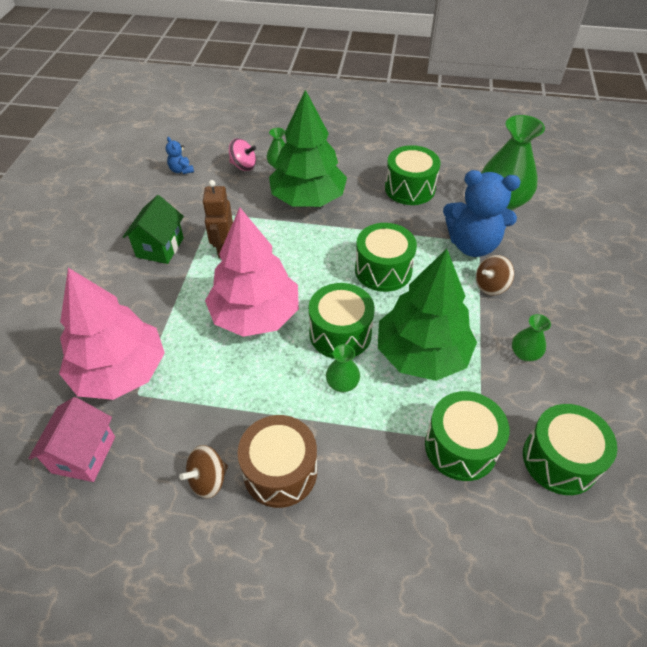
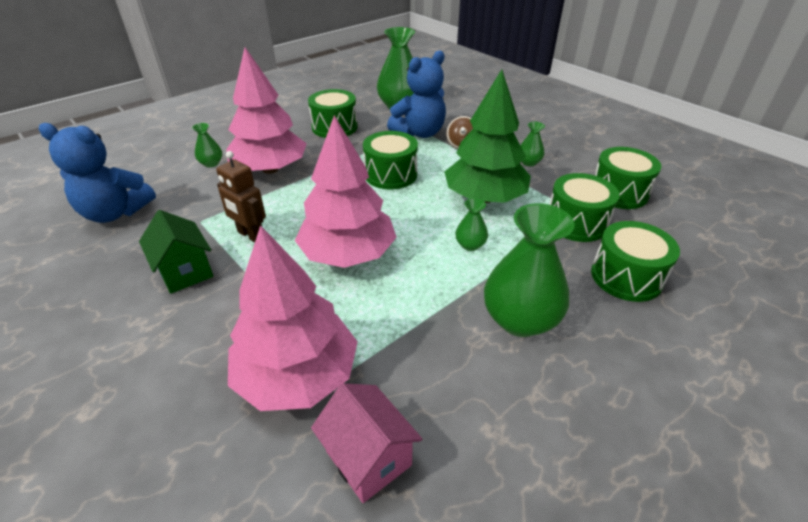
camera: 50 degrees left, 10 degrees down
(181, 170) = (115, 213): blue teddy bear -> blue teddy bear, size x2.32
(208, 479) = (488, 370): brown spinning top -> none
(243, 166) = (177, 179): pink spinning top -> none
(280, 471) = (520, 319): brown drum -> green vase
(308, 199) = (270, 169): green tree -> pink tree
(340, 333) = (423, 222): green drum -> green drum (626, 277)

